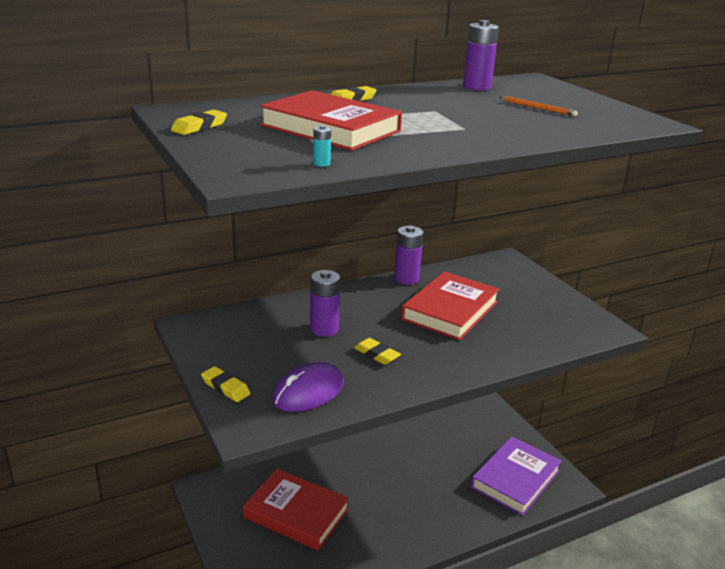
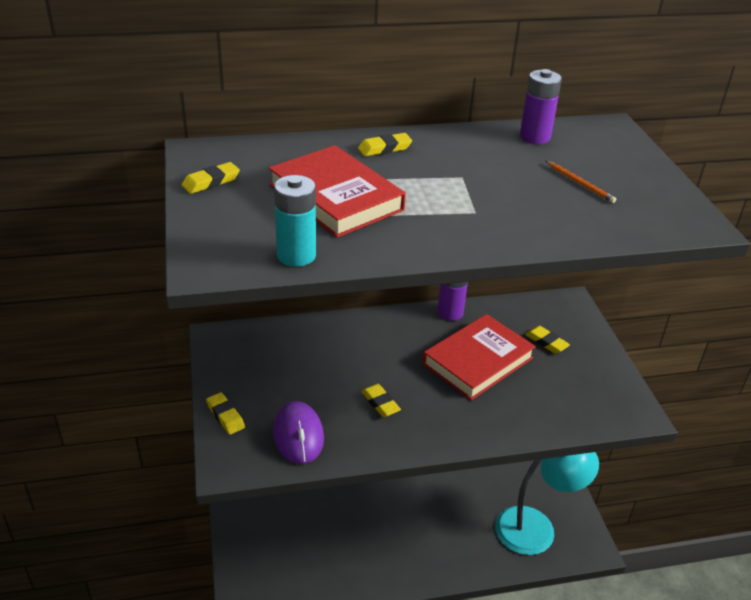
camera: 15 degrees right, 10 degrees up
(296, 513) = (308, 518): red book -> none
(308, 392) = (298, 435): purple mouse -> purple mouse turned 75 degrees counterclockwise
(321, 163) = (296, 255): turquoise battery -> turquoise battery, size x2.32
(324, 329) = (342, 363): purple battery -> none
(502, 289) = (546, 342): none -> yellow eraser
(515, 479) = (536, 527): purple book -> turquoise lamp

